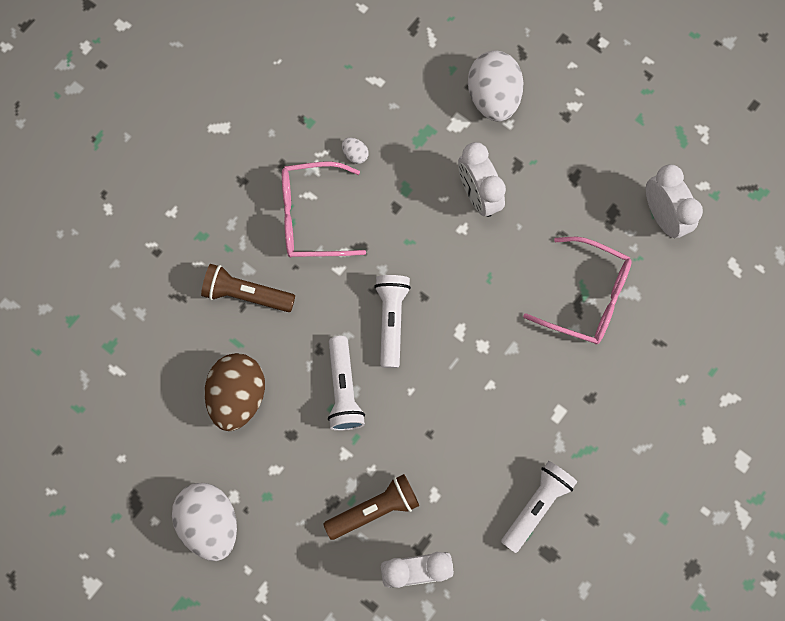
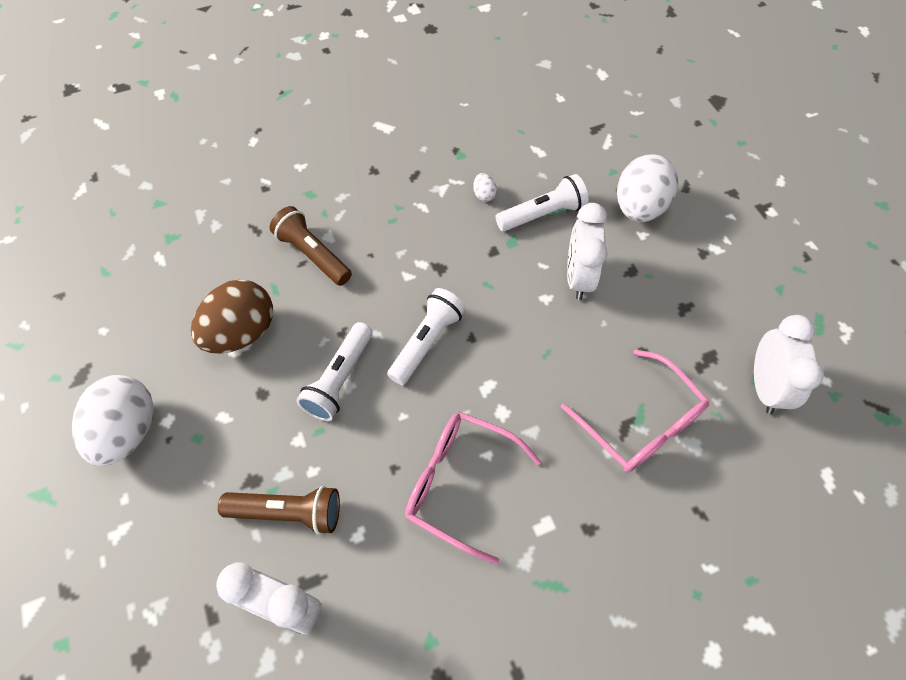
camera: 30 degrees right, 15 degrees down
(312, 216) = (414, 223): pink glasses -> pink glasses (460, 484)
(536, 505) = (461, 615): white flashlight -> white flashlight (542, 214)

